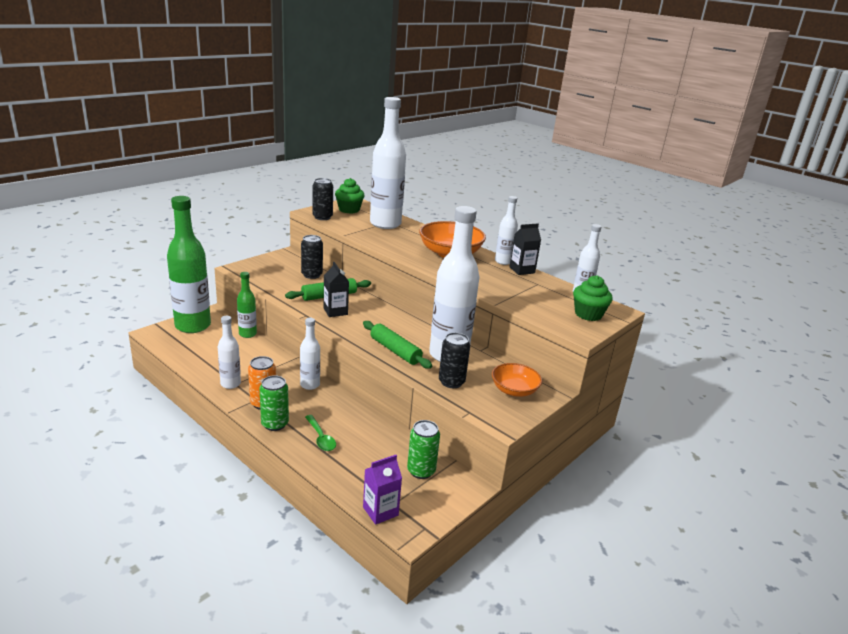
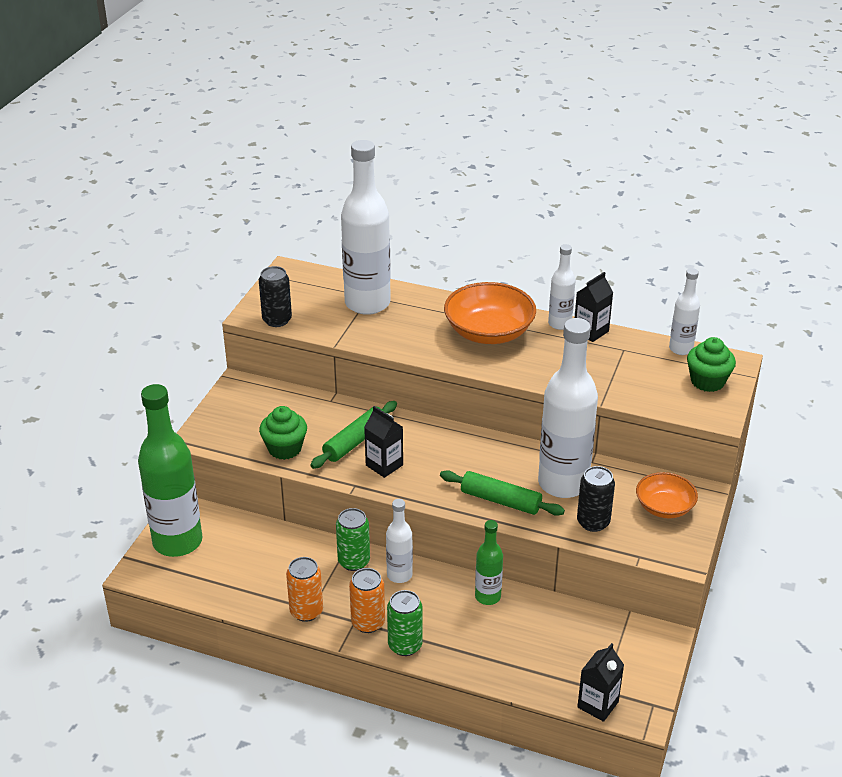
camera: 20 degrees left, 10 degrees up
(230, 384) = (306, 611): white bottle -> orange can
(247, 334) = (259, 527): green bottle -> green bottle (487, 596)
(312, 275) = (303, 413): black can -> none
(321, 438) = (470, 642): green spoon -> none
(349, 210) = (297, 291): green cupcake -> green cupcake (284, 448)
(380, 511) = (598, 704): purple carton -> black carton
(421, 471) = (604, 640): green can -> green can (354, 561)

